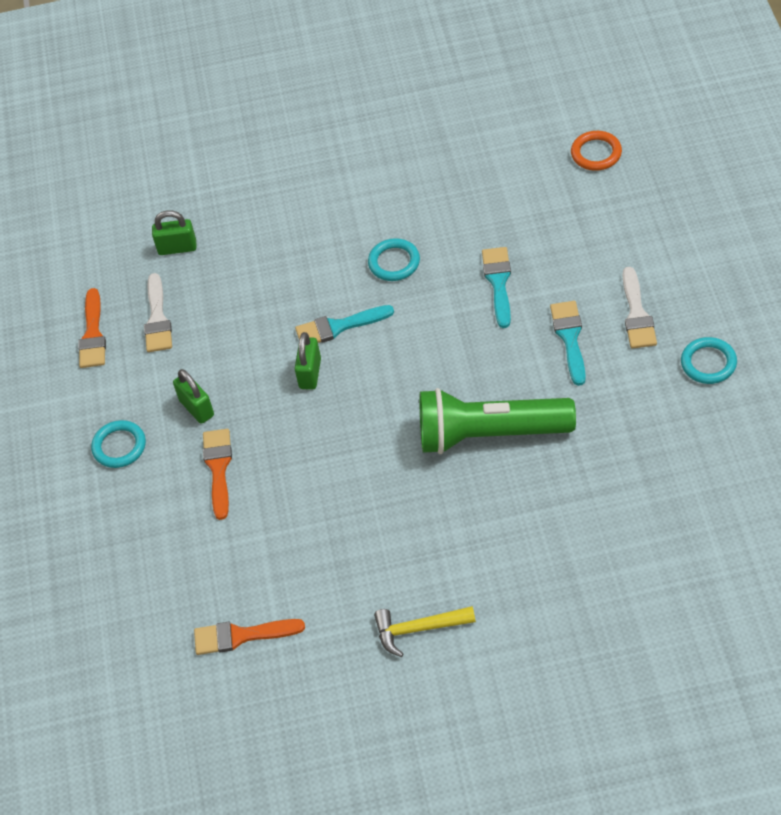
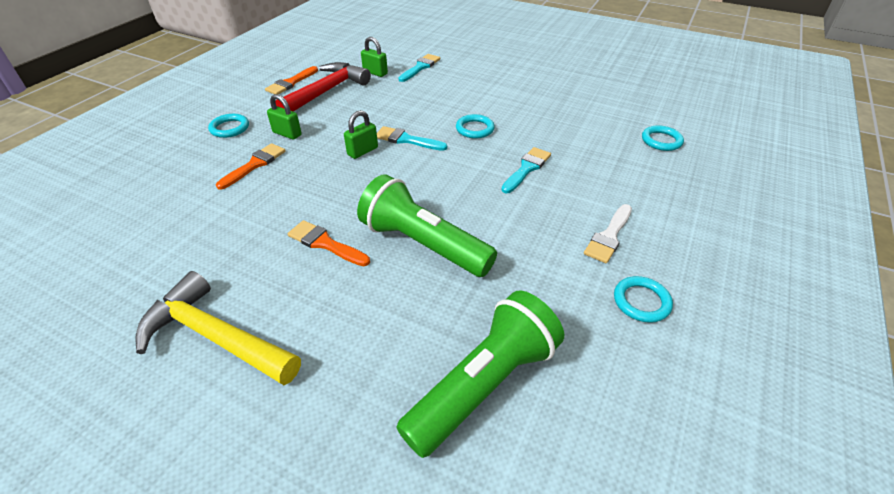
camera: 30 degrees right, 10 degrees down
(157, 319) = (326, 91): white brush -> red hammer
(196, 408) = (287, 134): green padlock -> green padlock turned 60 degrees counterclockwise
(241, 636) = (127, 256): orange brush -> orange brush (325, 243)
(418, 629) = (215, 337): yellow hammer -> yellow hammer, size x1.76
(570, 338) = (543, 222): turquoise brush -> turquoise brush (420, 67)
(596, 153) = (661, 141): orange ring -> turquoise ring
(652, 512) = (483, 384): none -> green flashlight

